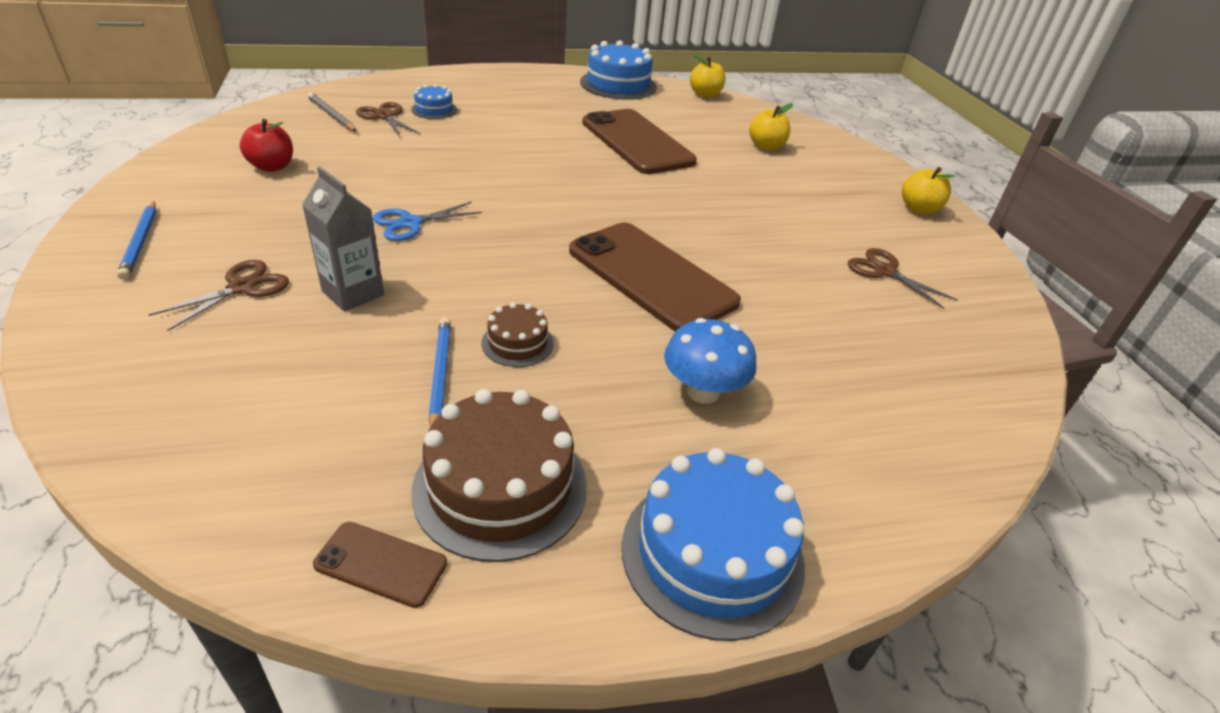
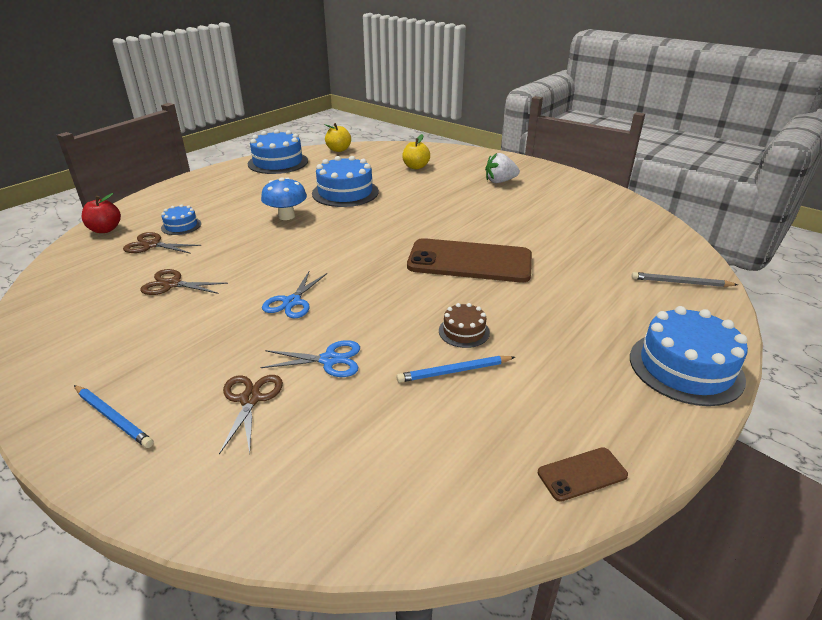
camera: 35 degrees left, 5 degrees down
(272, 167) = (124, 316): red apple -> red apple (105, 229)
(332, 115) = (107, 261): grey pencil -> grey pencil (681, 282)
(353, 293) = (329, 360): grey carton -> blue scissors
(440, 375) = (454, 371): blue pencil -> blue pencil turned 60 degrees counterclockwise
(500, 487) = (570, 402): brown cake -> none
(637, 142) = (345, 192): brown phone -> blue cake
(703, 391) = (577, 303): blue mushroom -> blue mushroom (286, 216)
(850, 206) = (500, 181): none -> white strawberry
(884, 271) = (559, 206): brown scissors -> brown scissors (172, 284)
(919, 209) = (529, 170): yellow apple -> none

